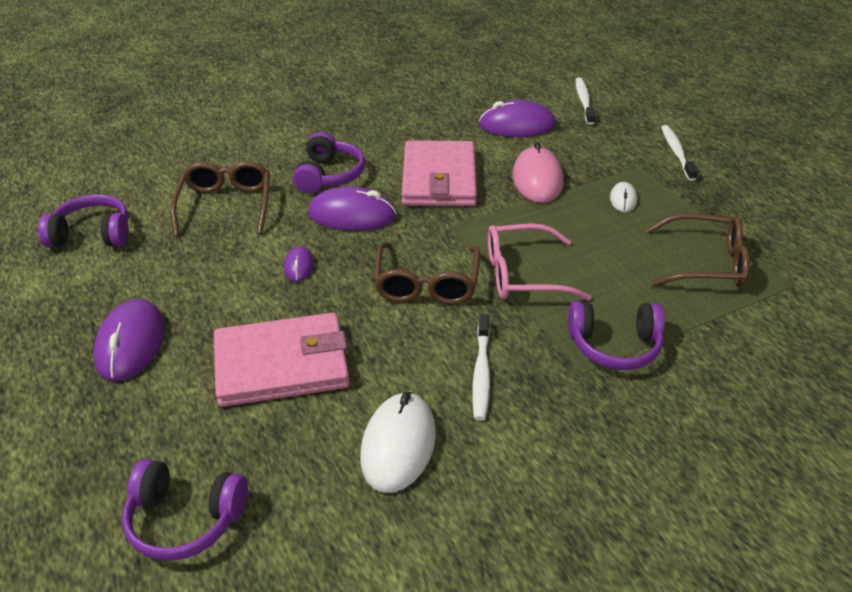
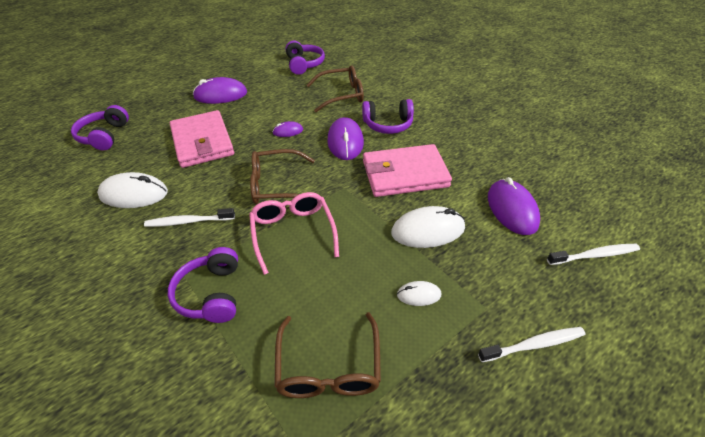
camera: 80 degrees right, 5 degrees up
(537, 179) = (428, 230): pink mouse -> white mouse

